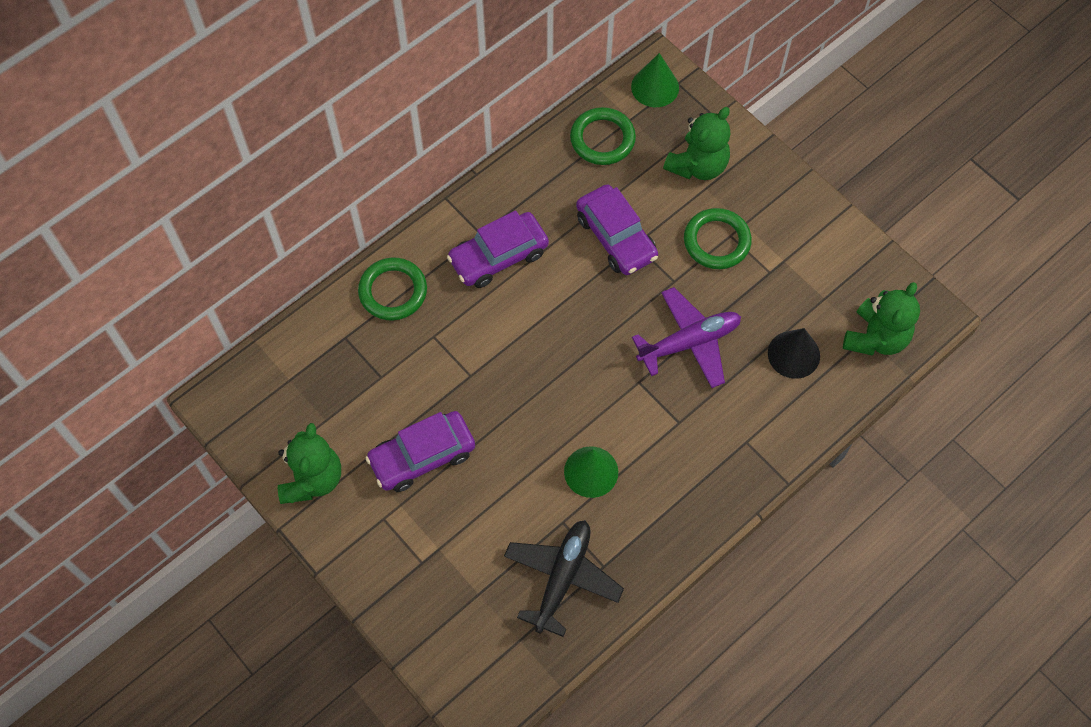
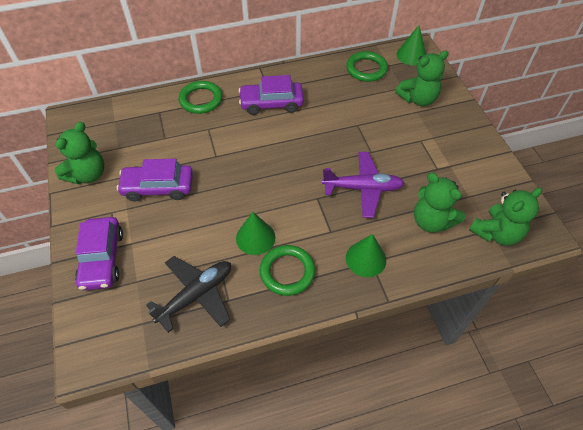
camera: 25 degrees right, 10 degrees down
(616, 237) = (347, 117): purple car -> purple car (102, 258)
(716, 241) = (410, 140): green ring -> green ring (287, 272)
(738, 441) = (366, 259): none -> green cone
(793, 354) = (431, 221): black cone -> green teddy bear

